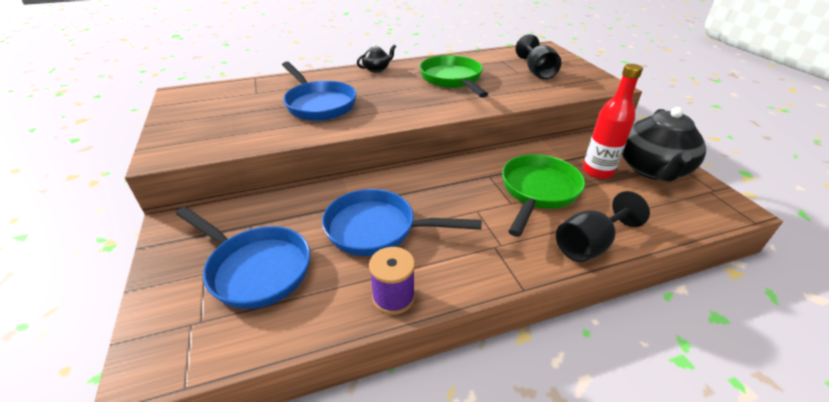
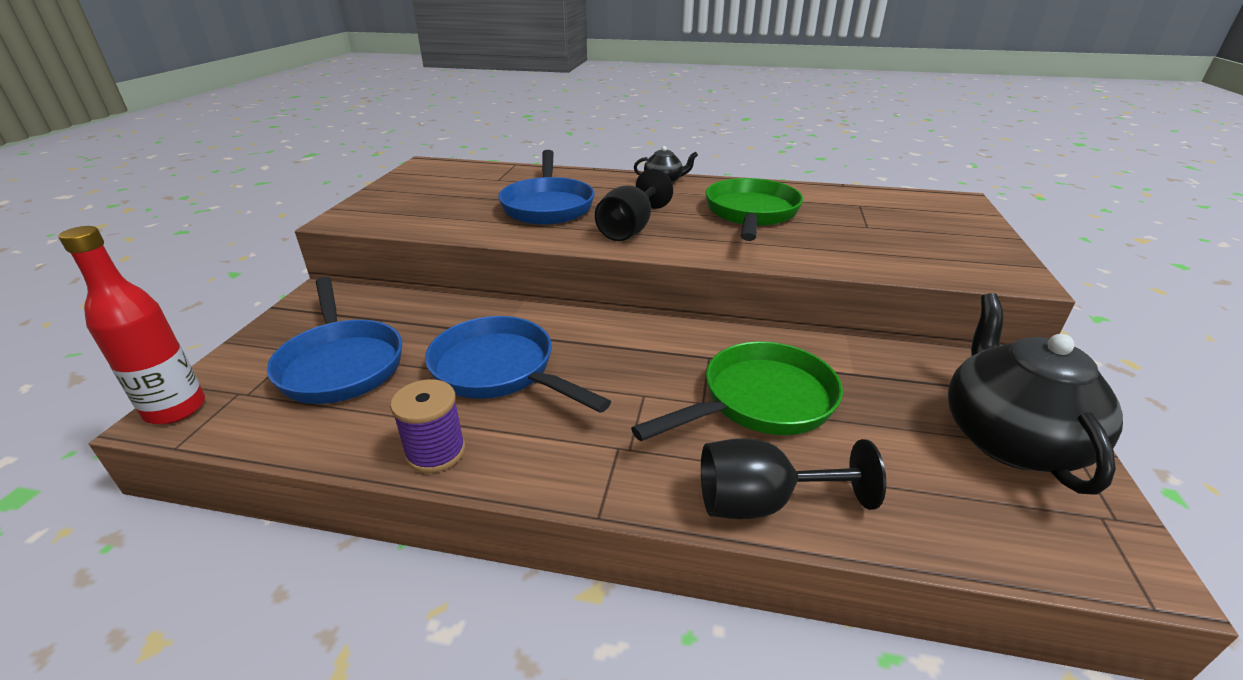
camera: 30 degrees right, 5 degrees down
(537, 72) = (900, 231): black goblet -> black goblet (630, 229)
(597, 171) = (895, 407): red bottle -> red bottle (175, 409)
(652, 169) = (1009, 439): black teapot -> black teapot turned 135 degrees clockwise

